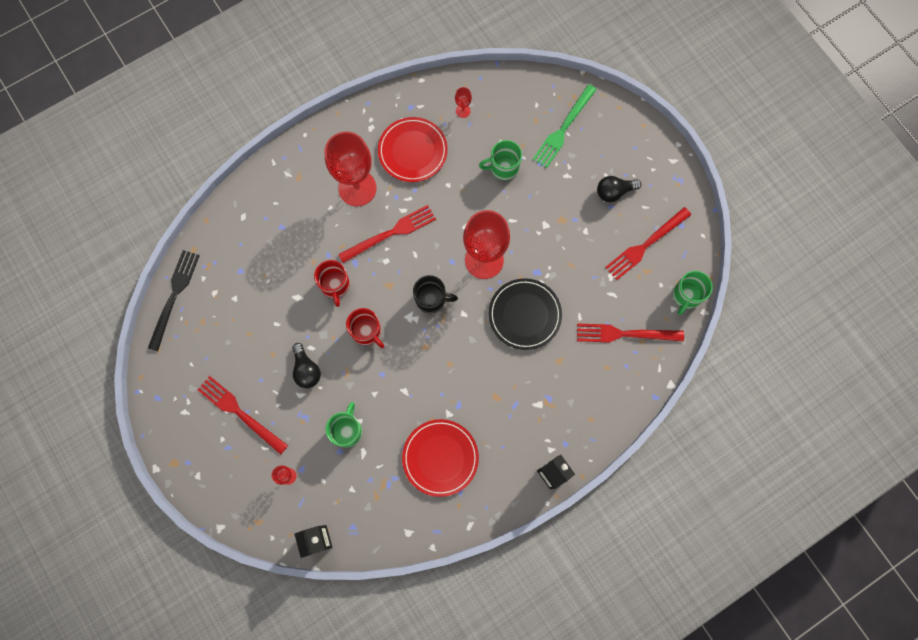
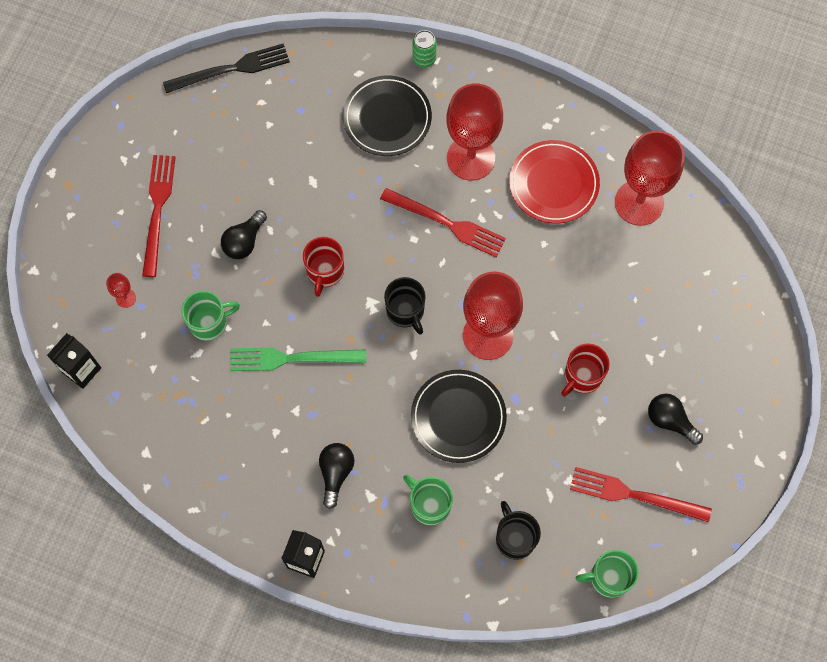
camera: 55 degrees right, 5 degrees down
(266, 169) = (424, 59): none -> green can
(289, 220) = (387, 118): none -> black plate
(335, 285) = (351, 208): red mug -> red mug (582, 376)
(440, 458) = (244, 433): red plate -> none
(463, 111) = (639, 203): red goblet -> red goblet, size x2.49
(503, 168) = (606, 286): green mug -> green mug (429, 505)
(508, 416) = (336, 473): none -> black light bulb
(563, 128) = (702, 319): green fork -> green fork (292, 358)
(625, 334) = (515, 538): red fork -> black mug

